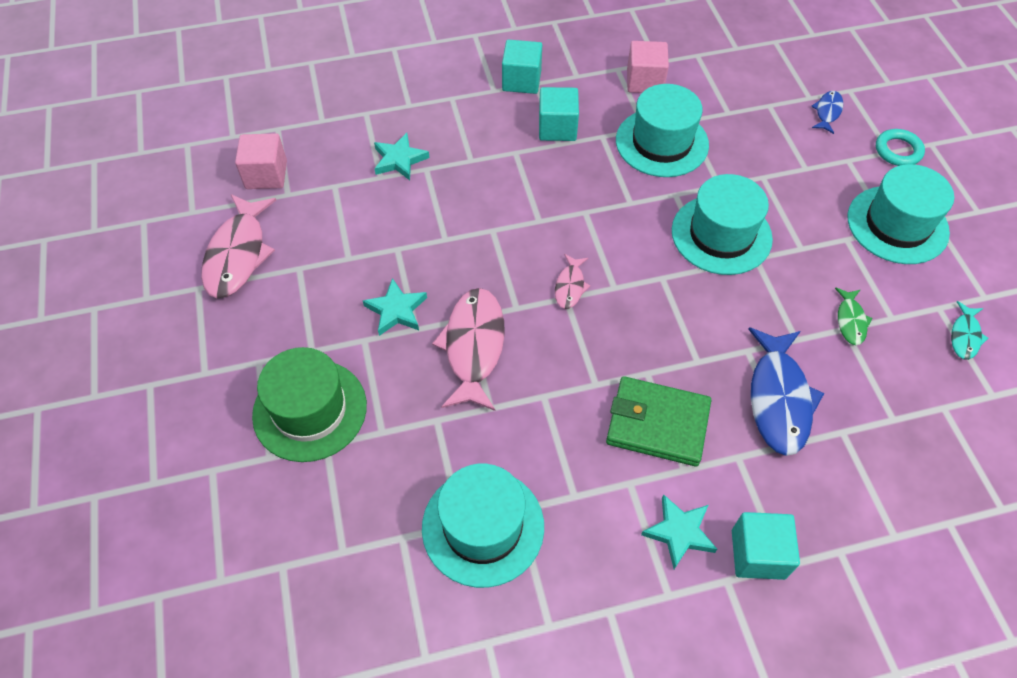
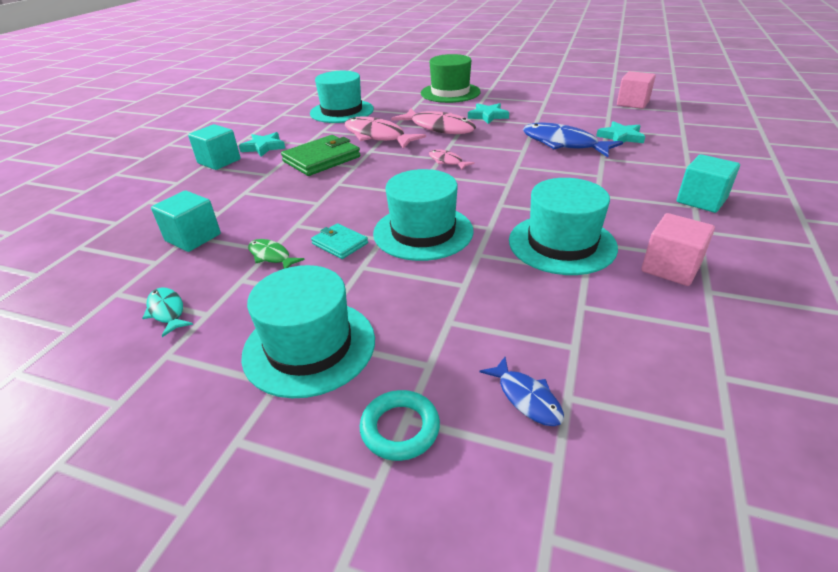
camera: 125 degrees right, 20 degrees down
(238, 254) = (569, 91): pink fish -> pink fish (377, 136)
(557, 128) = (619, 199): turquoise cube -> turquoise cube (193, 237)
(779, 399) = (272, 200): blue fish -> blue fish (563, 144)
(789, 283) = (340, 243): none -> turquoise wallet

